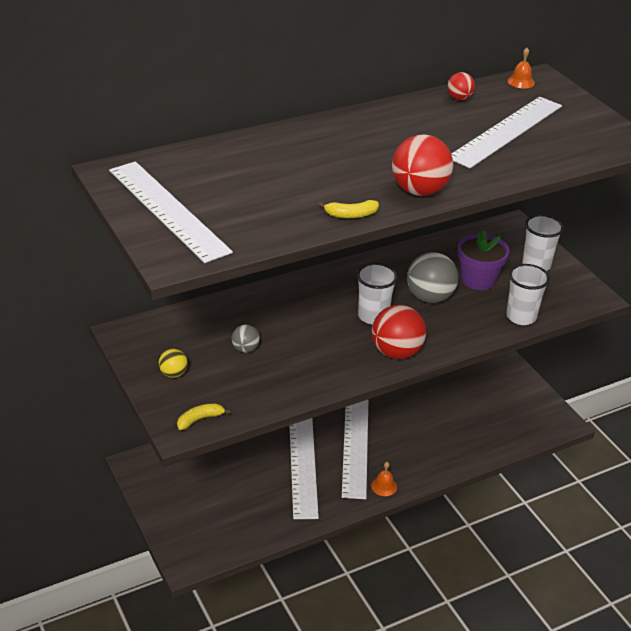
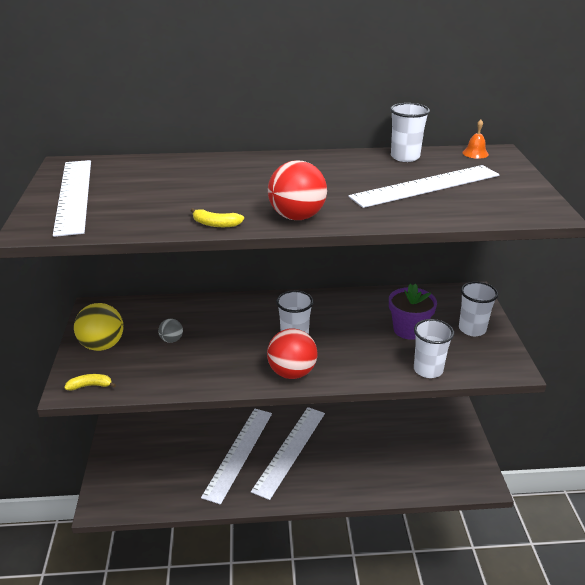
camera: 25 degrees right, 5 degrees down
(173, 374) = (102, 345): yellow ball -> yellow ball, size x1.93
(384, 486) = (291, 493): orange bell -> none
(430, 297) = (355, 334): grey ball -> none
(459, 98) = (405, 157): red ball -> white cup

